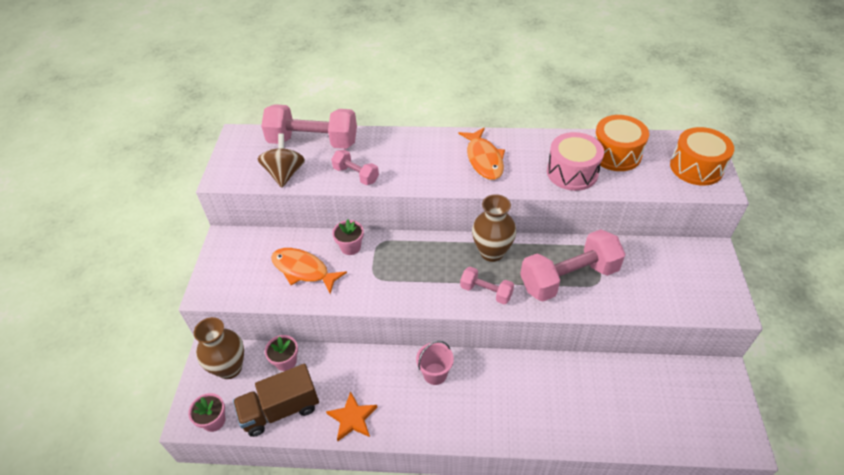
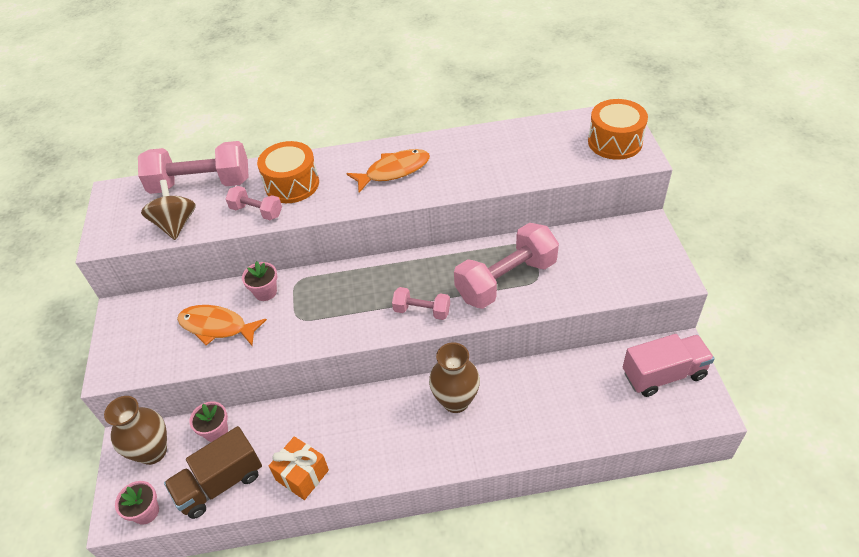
camera: 10 degrees left, 0 degrees up
(352, 418) = (302, 475): orange star -> orange gift
(435, 374) = (384, 410): pink bucket -> none
(484, 159) = (394, 171): orange fish -> orange fish turned 90 degrees counterclockwise
(492, 252) = (421, 269): brown vase -> brown vase (455, 401)
(572, 172) = (489, 169): pink drum -> none
(616, 154) = (531, 142): orange drum -> orange drum (292, 184)
(703, 396) = (663, 374): none -> pink truck

